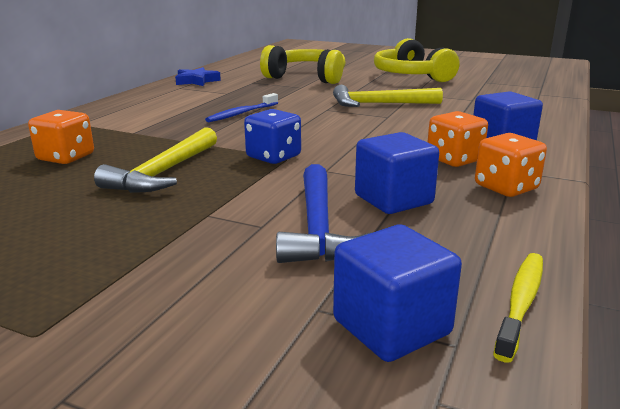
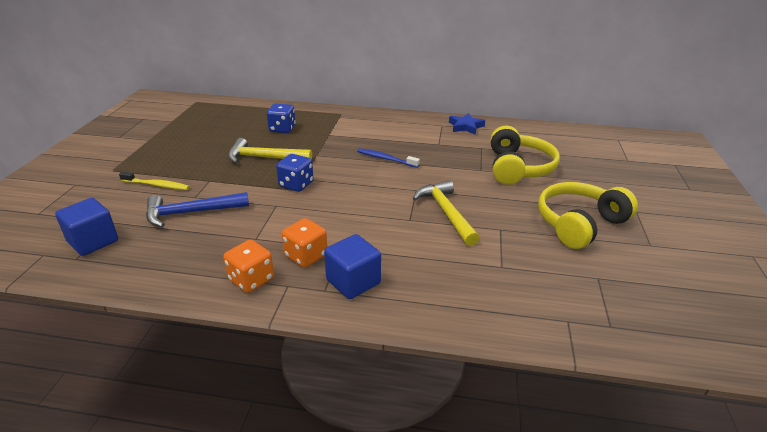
camera: 75 degrees right, 10 degrees up
(66, 157) = (282, 129): orange dice -> blue dice
(393, 199) = (228, 233): blue cube -> none
(521, 302) = (101, 278): yellow toothbrush -> yellow toothbrush (157, 185)

